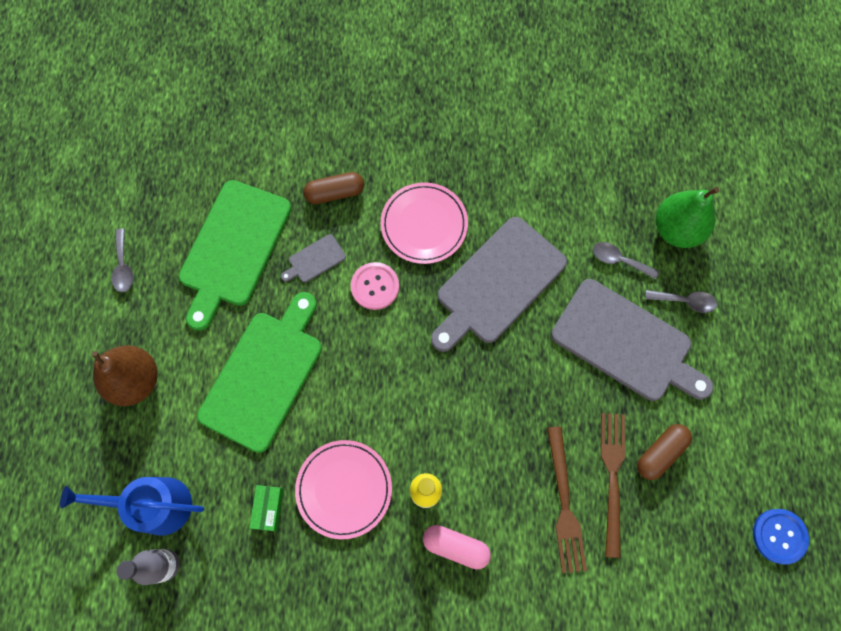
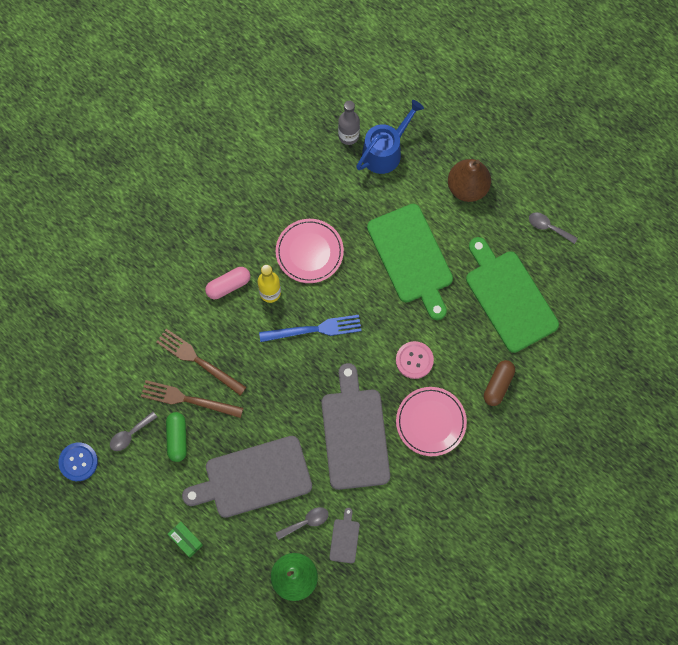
camera: 130 degrees right, 0 degrees up
(268, 508) = (333, 206): green box -> green box (186, 540)
(315, 260) = (461, 339): grey cutting board -> grey cutting board (344, 538)
(426, 410) = (314, 329): none -> blue fork
(612, 477) = (188, 399): brown fork -> brown fork turned 150 degrees clockwise
(660, 453) = (177, 438): brown capsule -> green capsule
(685, 301) = (246, 538): grey spoon -> grey spoon (130, 434)

